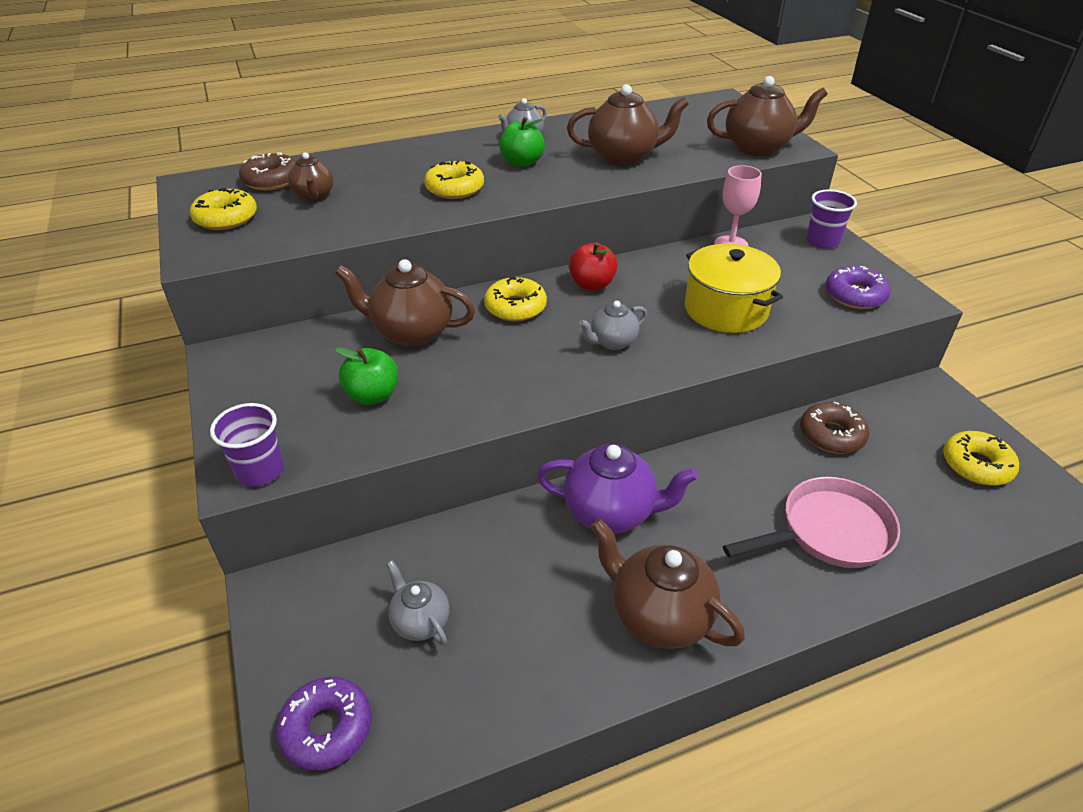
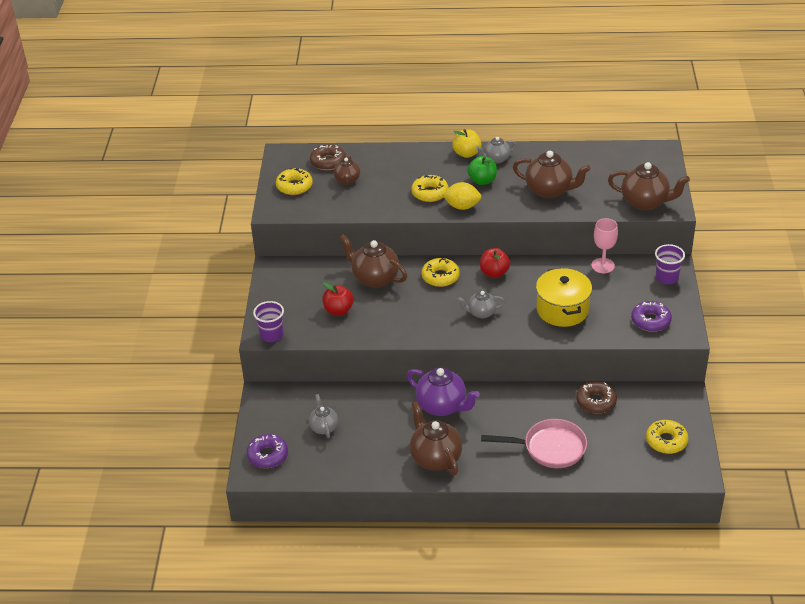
camera: 25 degrees right, 0 degrees up
(373, 395) = (338, 310): green apple -> red apple
(478, 139) = (466, 153): none -> yellow apple
(514, 195) = (462, 206): none -> yellow lemon

